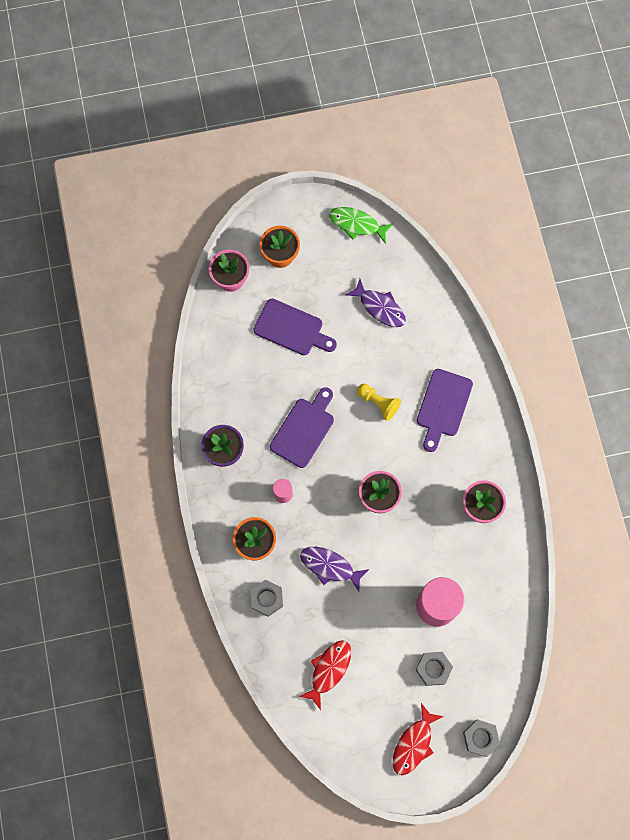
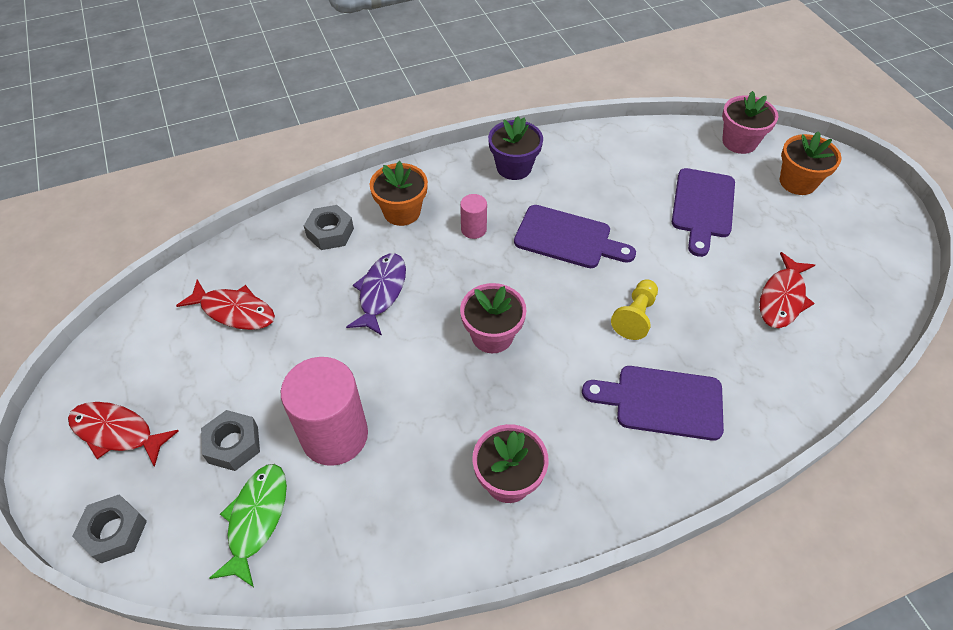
camera: 80 degrees right, 20 degrees down
(357, 224) = (892, 255): green fish -> green fish (256, 519)
(379, 307) = (782, 298): purple fish -> red fish

